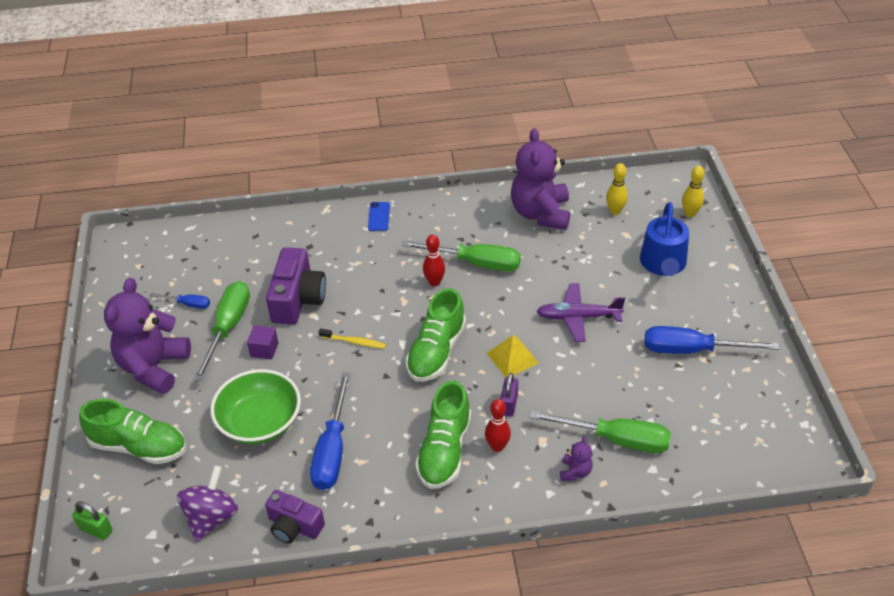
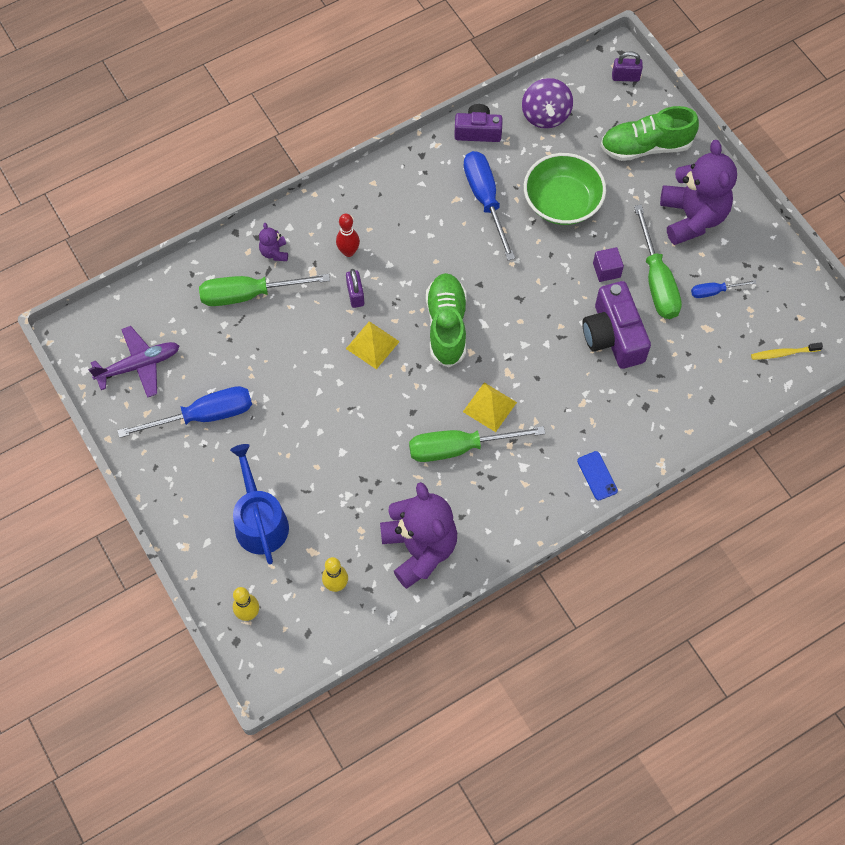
camera: 155 degrees right, 20 degrees up
(96, 530) = (625, 77): green padlock -> purple padlock
(354, 342) = (529, 308): yellow toothbrush -> yellow toothbrush (783, 353)
(434, 282) = (489, 407): red bowling pin -> yellow pyramid
(444, 450) = (391, 232): green shoe -> none
(578, 317) = (326, 416): purple plane -> purple plane (139, 365)

